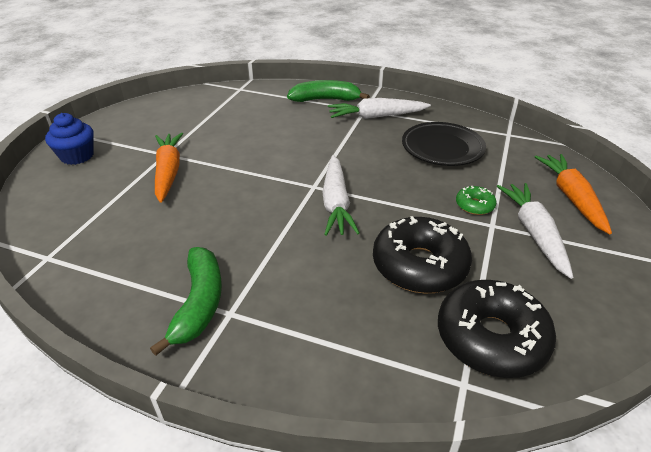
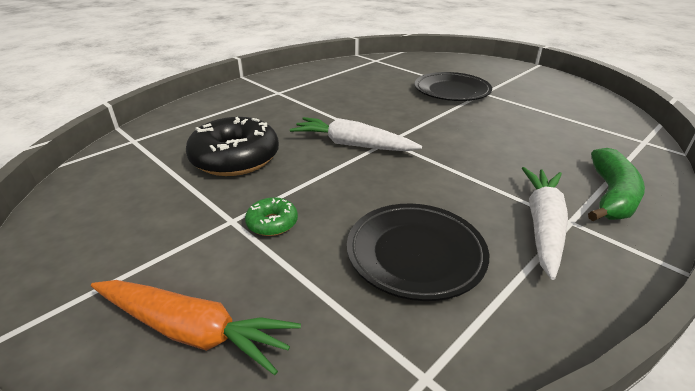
camera: 115 degrees right, 5 degrees down
(77, 156) = (492, 68): blue cupcake -> none
(168, 172) = (451, 91): orange carrot -> black plate
(199, 303) = (295, 86): green banana -> none
(491, 338) = (139, 162): black donut -> none
(534, 233) = (186, 244): white carrot -> none

